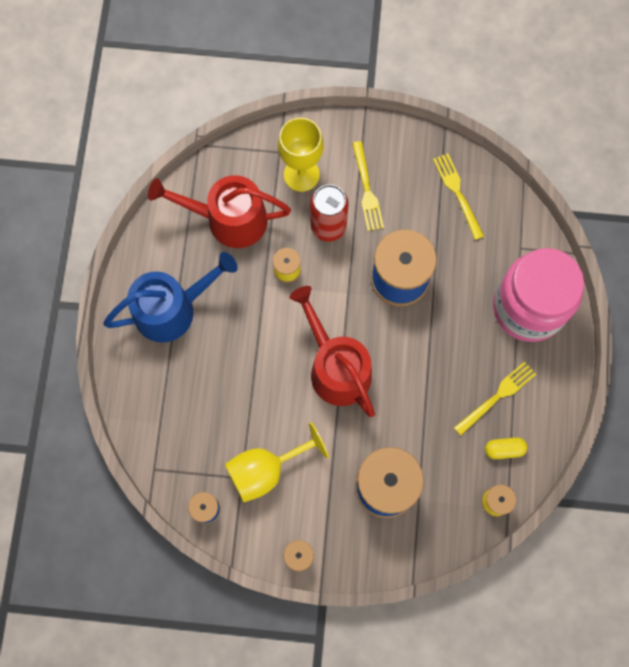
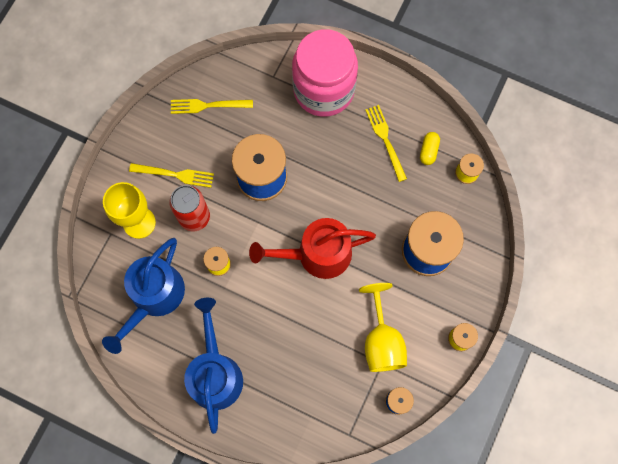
camera: 70 degrees left, 0 degrees up
(229, 219) = (154, 297): red watering can -> blue watering can

